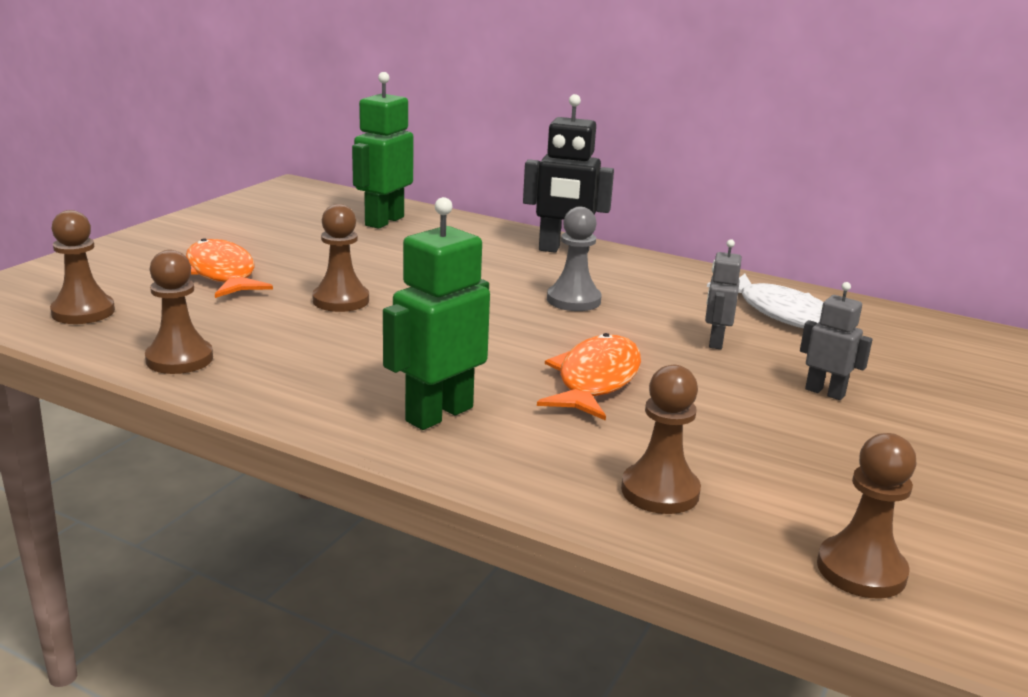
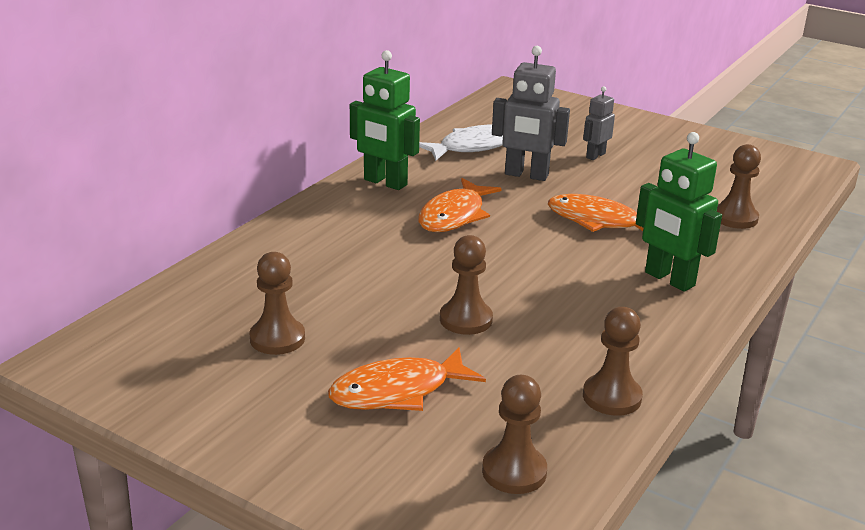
camera: 85 degrees left, 5 degrees up
(384, 221) = (230, 296): green robot -> green robot (385, 182)
(563, 251) = (335, 209): black robot -> none
(573, 300) = (454, 215): grey pawn -> orange fish
(715, 342) = (526, 175): grey robot -> grey robot, size x1.75
(861, 570) = (783, 181): brown pawn -> brown pawn (277, 338)

